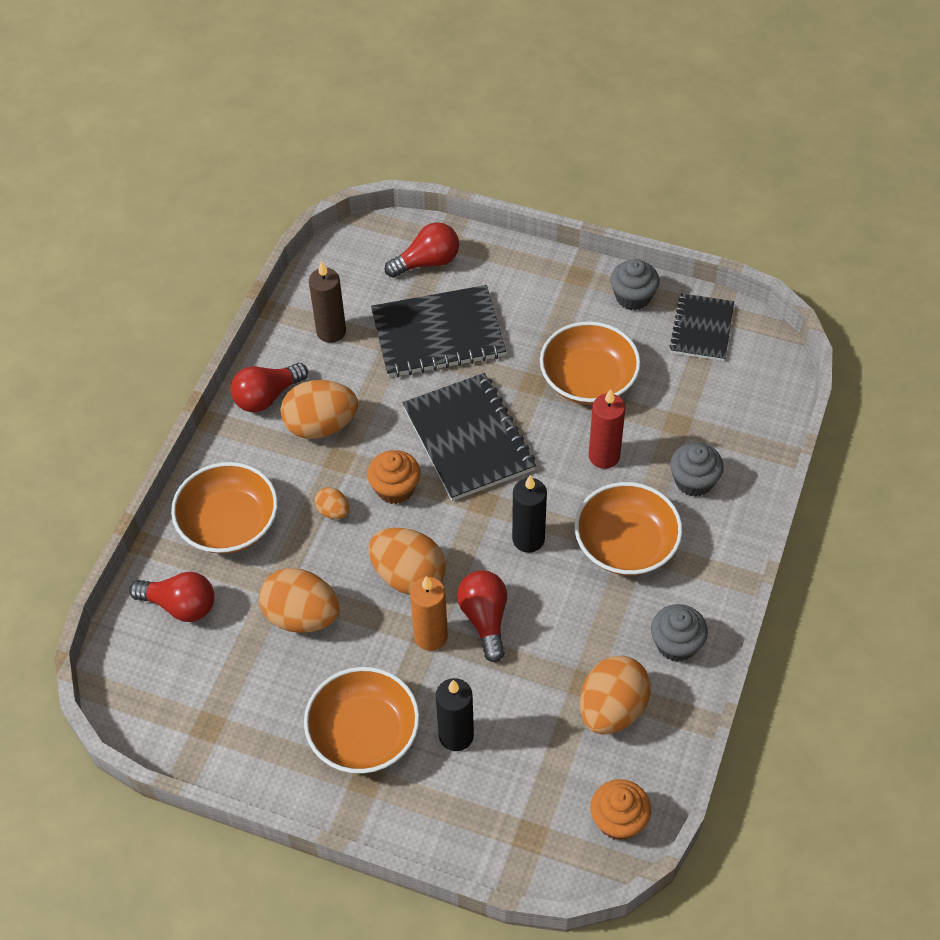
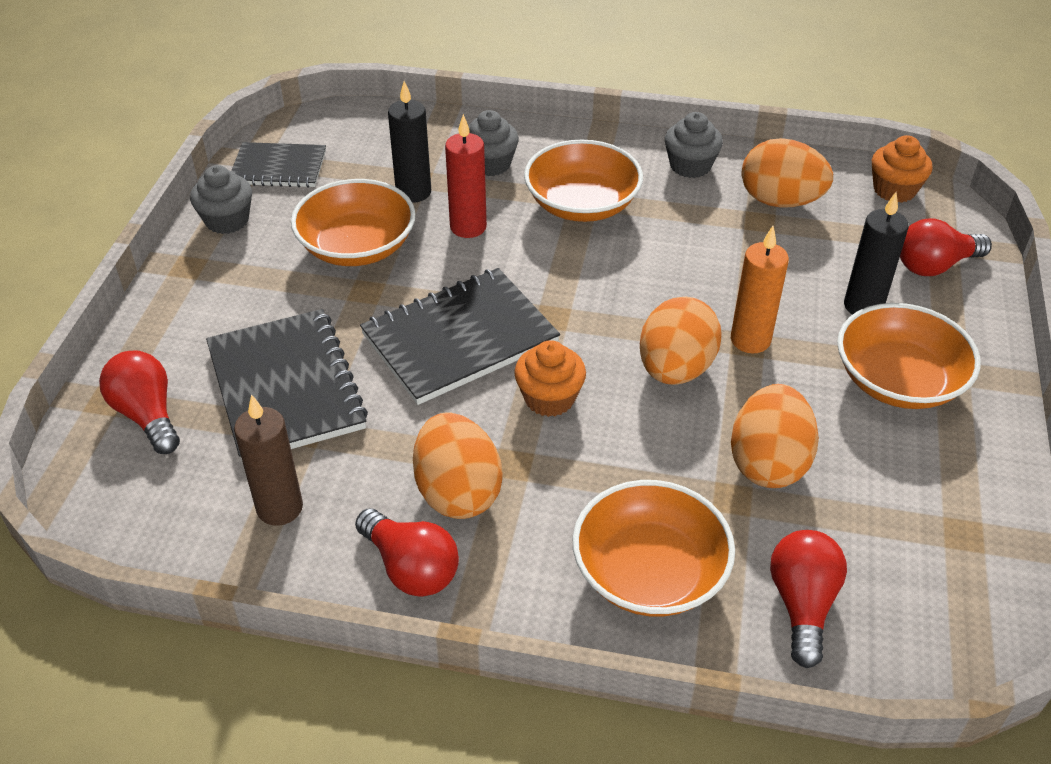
camera: 100 degrees left, 10 degrees down
(333, 511) = (600, 455): orange egg -> none
(485, 619) = (711, 299): red light bulb -> red light bulb (934, 265)
(528, 539) = (595, 275): black candle -> black candle (413, 192)

